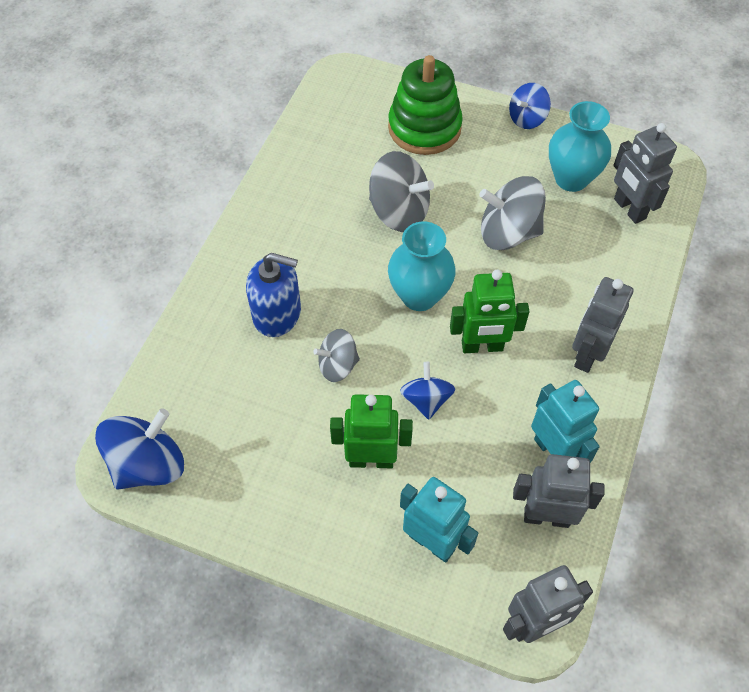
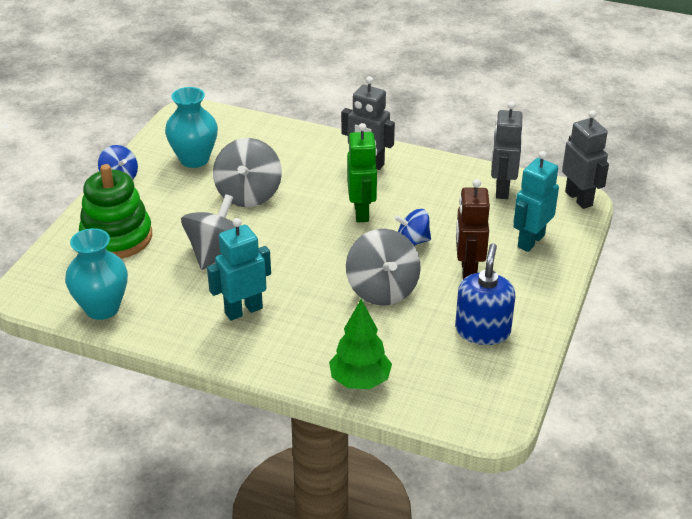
camera: 90 degrees left, 20 degrees down
(148, 464) = (489, 402): blue spinning top -> none
(195, 342) = (360, 381): none -> green tree
(277, 314) = (328, 327): blue soap dispenser -> blue soap dispenser (482, 331)
(338, 365) = (382, 289): grey spinning top -> grey spinning top, size x1.64
(371, 459) = (468, 270): green robot -> brown robot
(419, 296) = (311, 243): turquoise vase -> turquoise vase (102, 308)
(553, 452) = (451, 184): turquoise robot -> turquoise robot (243, 310)
(629, 209) = (231, 134): grey robot -> none

